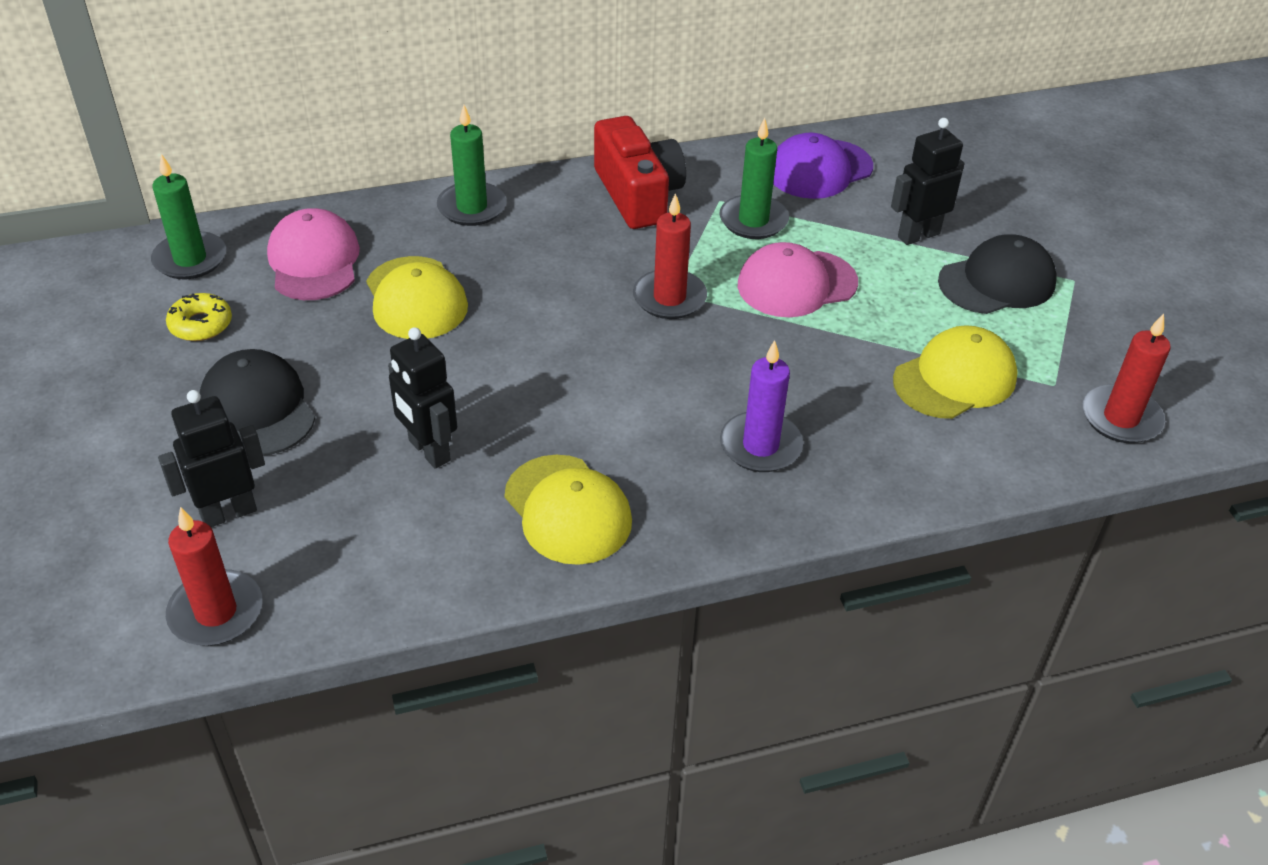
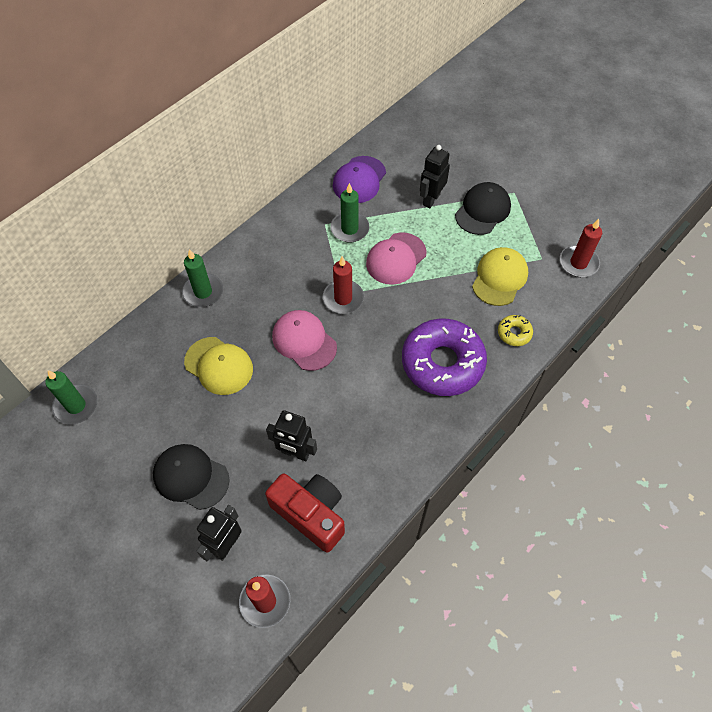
camera: 30 degrees left, 15 degrees up
(201, 324) = (118, 444): yellow donut -> yellow donut (514, 333)
(314, 261) = (146, 370): pink cap -> pink cap (304, 341)
(568, 510) = (383, 448): yellow cap -> none
(638, 194) = (282, 240): red camera -> red camera (310, 514)
(760, 446) = (442, 363): purple candle -> purple donut

